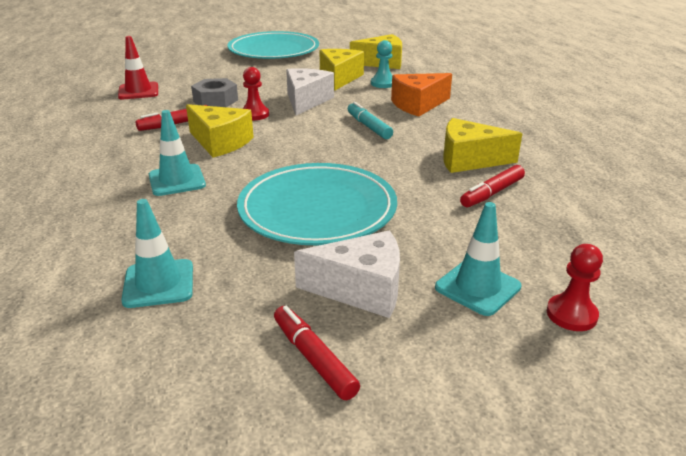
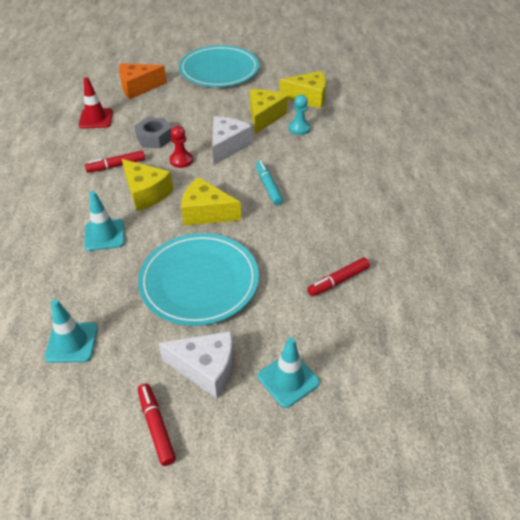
camera: 10 degrees right, 15 degrees up
(418, 105) = (319, 162): orange cheese -> orange cheese (138, 87)
(469, 160) = (335, 238): yellow cheese -> yellow cheese (206, 213)
(571, 314) = (344, 416): red pawn -> none

